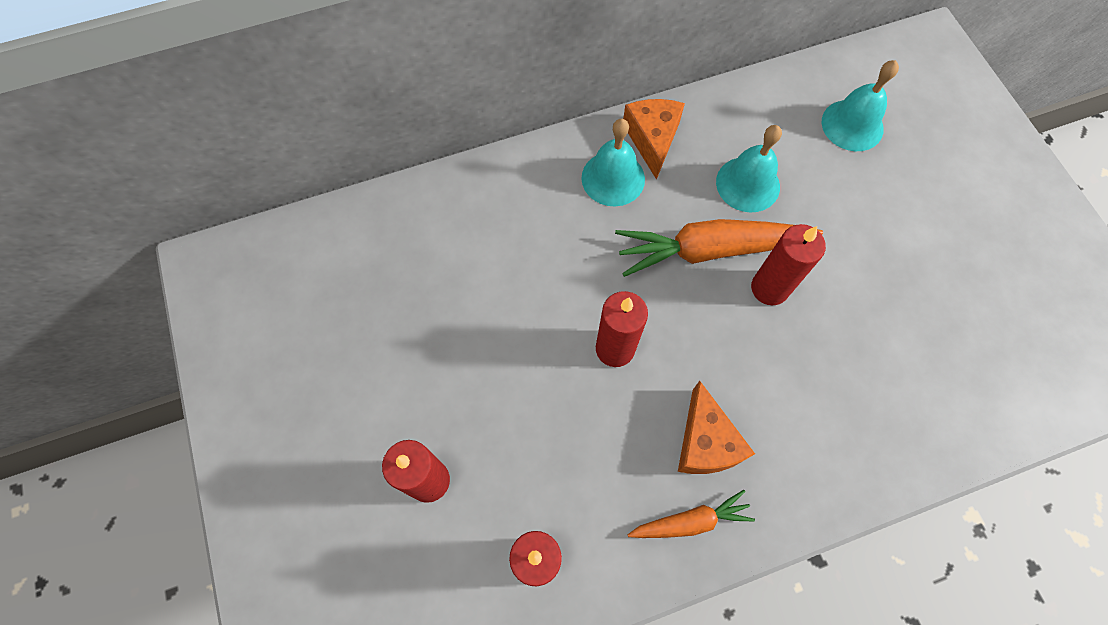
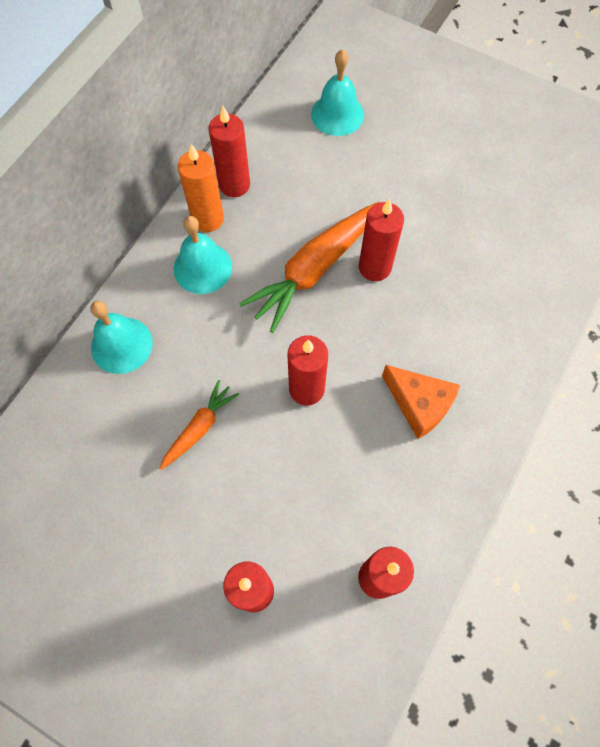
camera: 40 degrees left, 0 degrees up
(652, 139) = (208, 219): orange cheese -> orange candle
(691, 521) = (453, 465): orange carrot -> orange carrot (199, 428)
(701, 125) = (234, 185): none -> red candle
(748, 184) = (301, 204): turquoise bell -> turquoise bell (121, 345)

